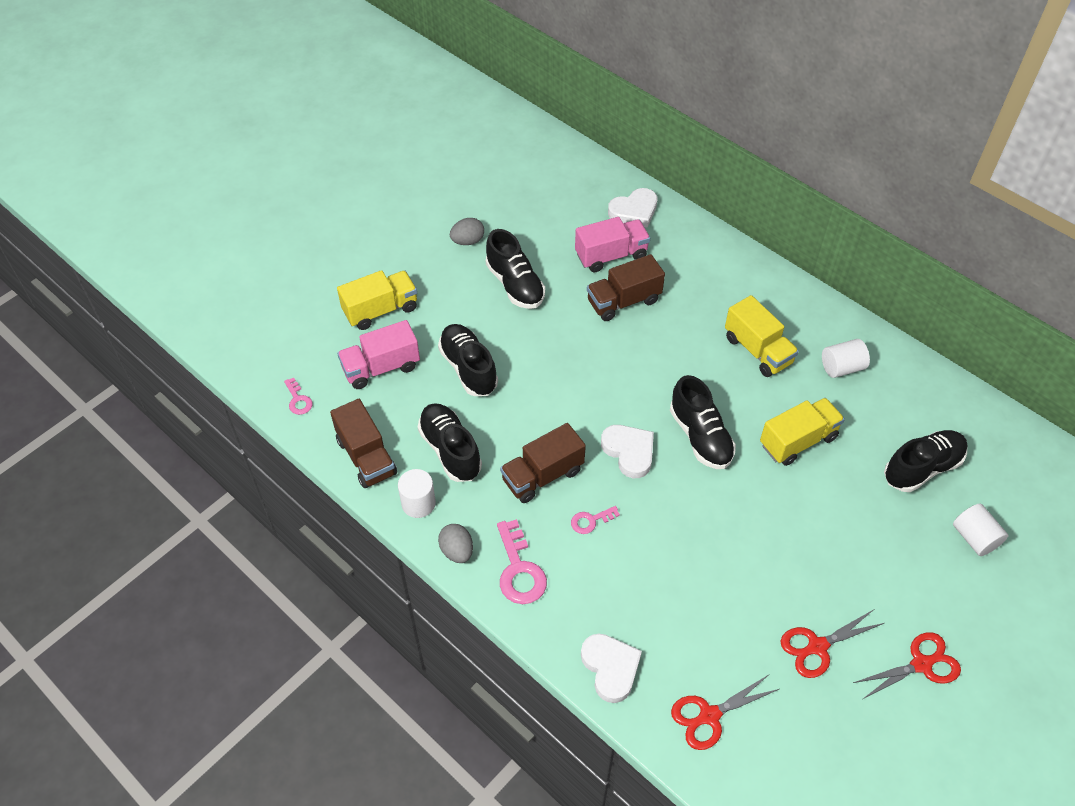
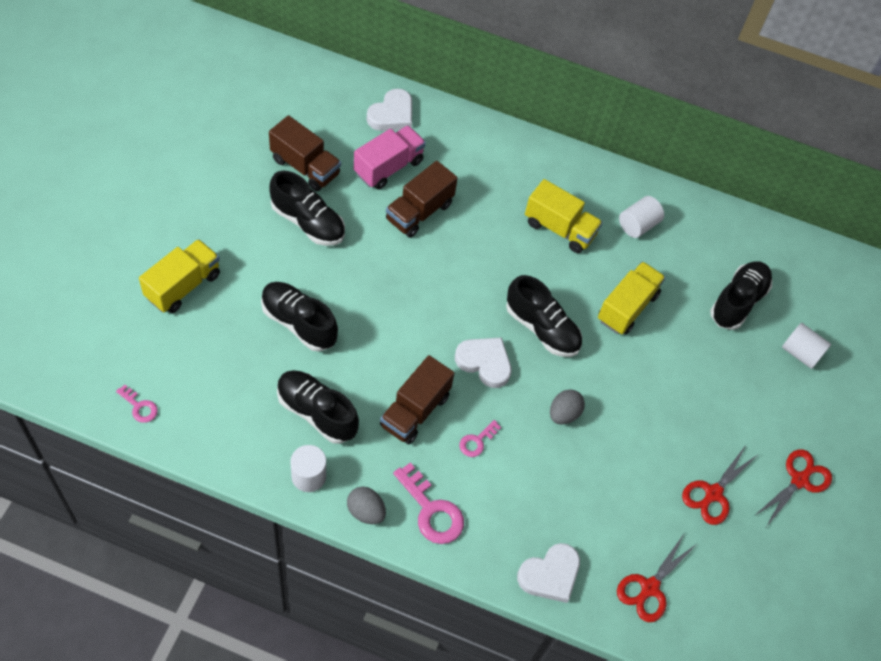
camera: 30 degrees left, 5 degrees up
(366, 457) = (236, 445): brown truck -> brown truck (305, 167)
(381, 367) = (210, 347): pink truck -> none
(467, 241) = (241, 187): grey egg -> grey egg (564, 414)
(610, 668) = (550, 575): white heart -> white heart turned 105 degrees clockwise

